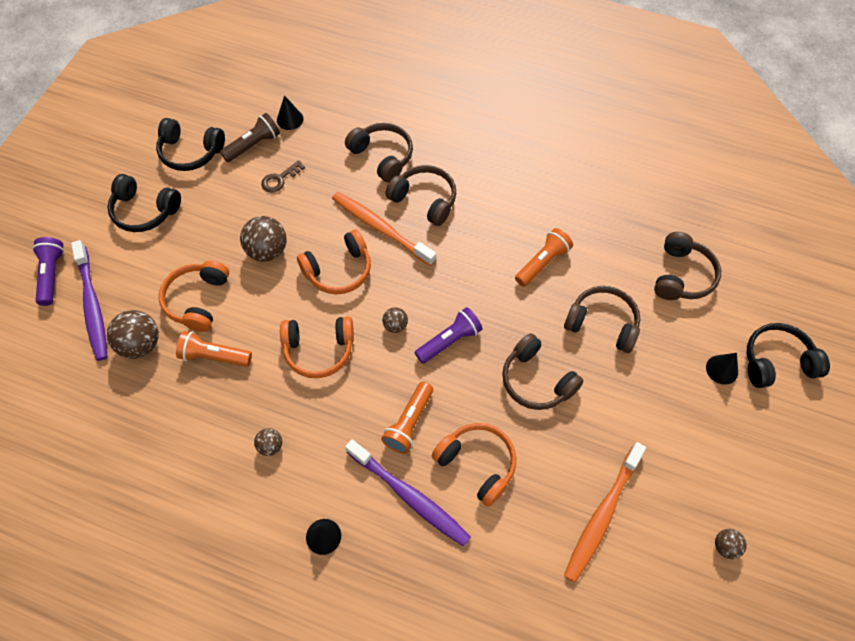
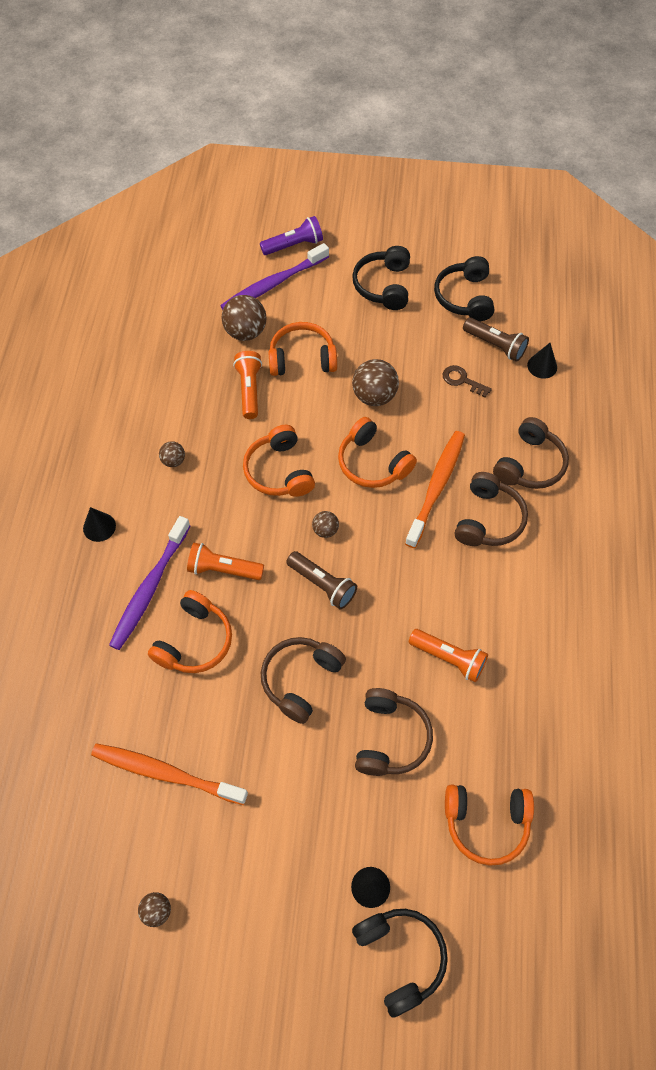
camera: 75 degrees right, 0 degrees up
(449, 341) = (322, 585): purple flashlight -> brown flashlight
(682, 275) = (486, 823): brown headphones -> orange headphones

